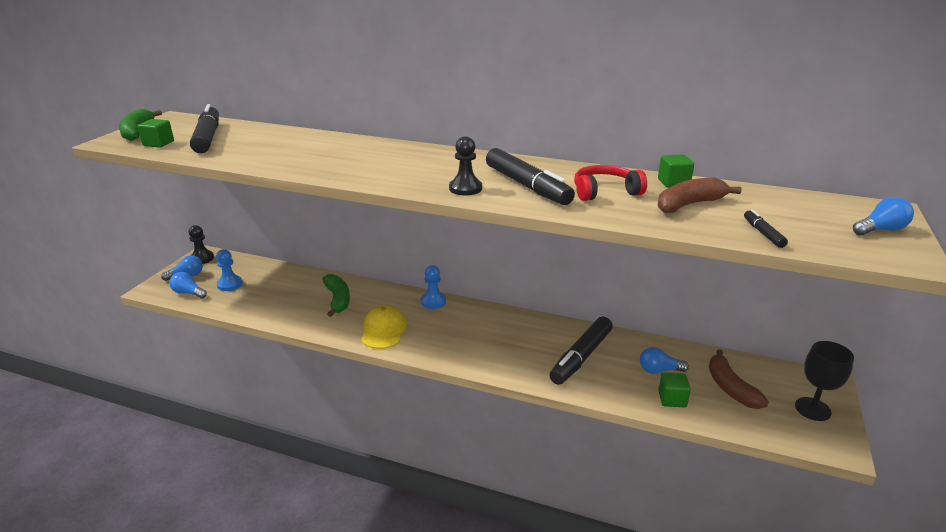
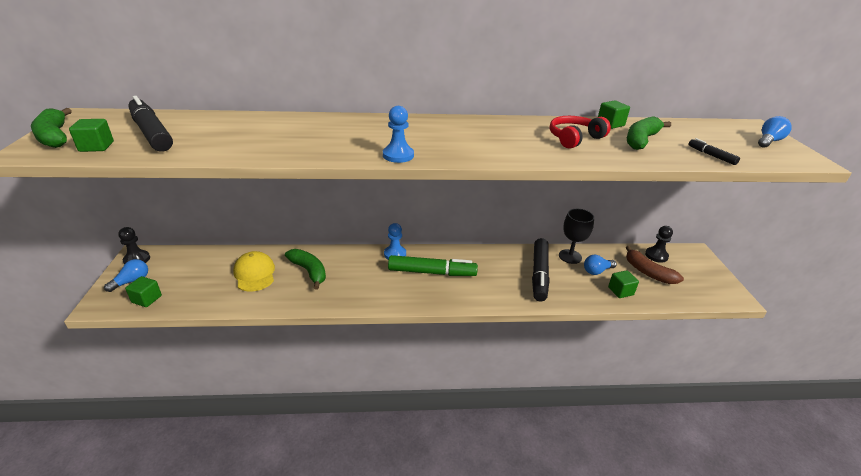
camera: 25 degrees left, 5 degrees up
(188, 293) = (147, 299): blue light bulb -> green cube
(230, 284) = (187, 280): blue pawn -> blue pawn (398, 155)
(383, 330) = (371, 290): yellow cap -> yellow cap (254, 274)
(458, 328) = (432, 272): none -> green marker
(465, 188) = (467, 151): black pawn -> black pawn (656, 255)
(527, 186) = (513, 142): black marker -> none
(689, 204) = (641, 140): brown banana -> green banana
(812, 409) = (703, 274): black goblet -> black goblet (570, 256)

